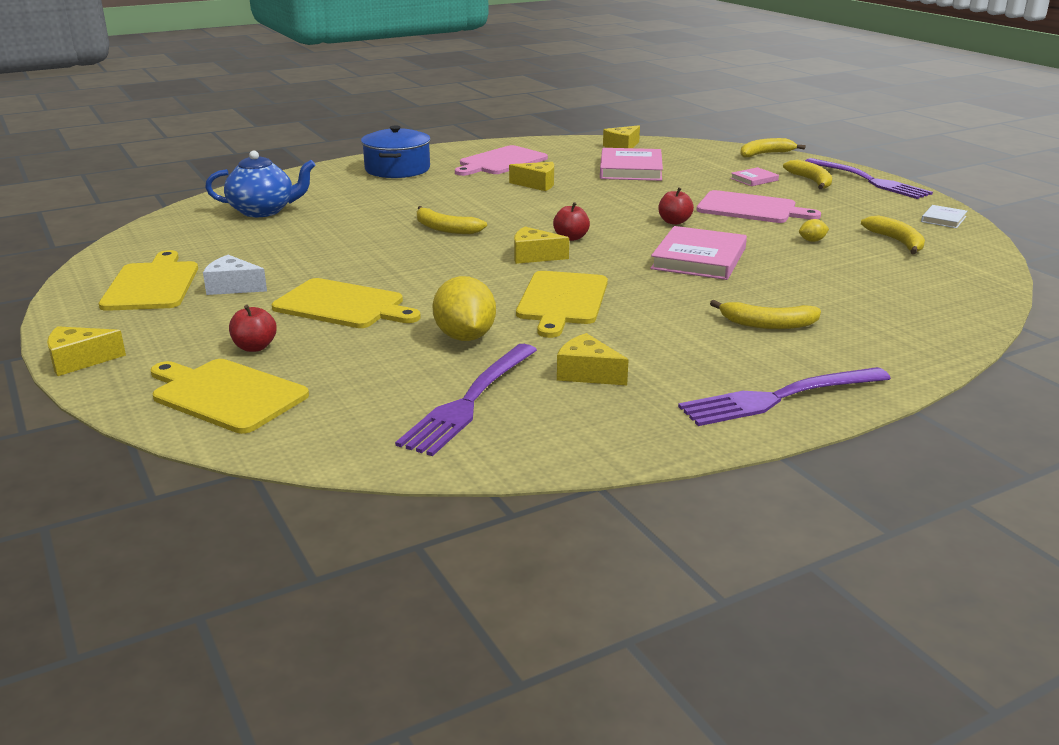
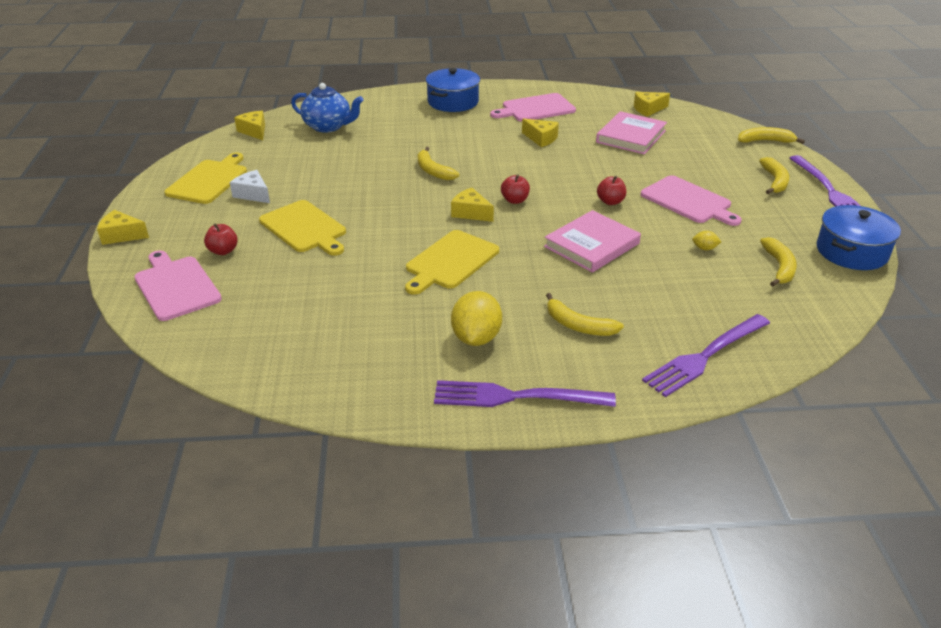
camera: 25 degrees right, 10 degrees up
(225, 395) = (176, 286): yellow cutting board -> pink cutting board
(465, 337) = (355, 278): yellow lemon -> yellow lemon (476, 338)
(469, 402) = (308, 335): purple fork -> purple fork (705, 357)
(587, 373) = (404, 334): yellow cheese -> yellow cheese (254, 131)
(754, 179) = (725, 169): pink book -> none
(943, 219) = (851, 252): white book -> blue pot

